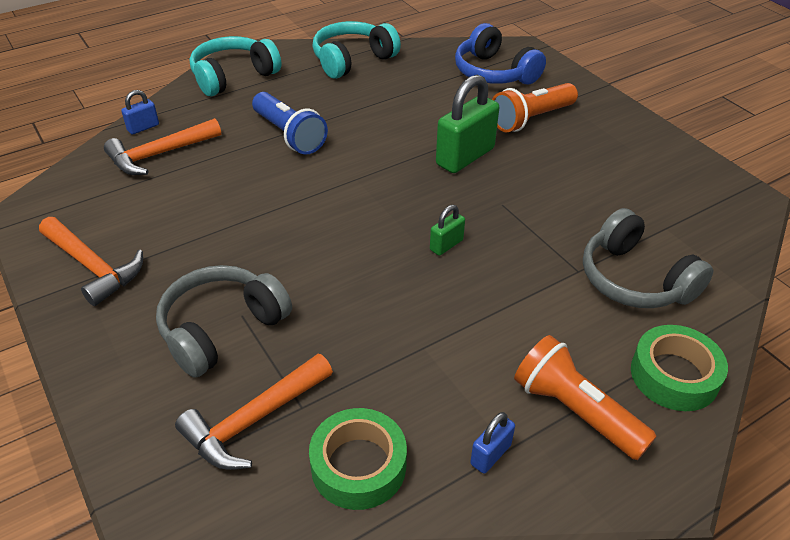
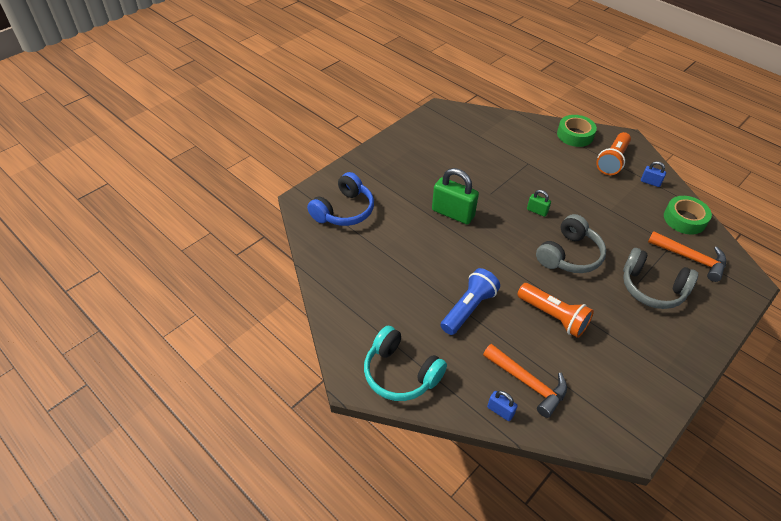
camera: 105 degrees left, 5 degrees up
(93, 267) = (652, 370): orange hammer -> none
(352, 60) = (348, 296): turquoise headphones -> none
(531, 119) = (398, 188): orange flashlight -> orange flashlight (553, 316)
(635, 279) = (523, 145): grey headphones -> grey headphones (569, 255)

